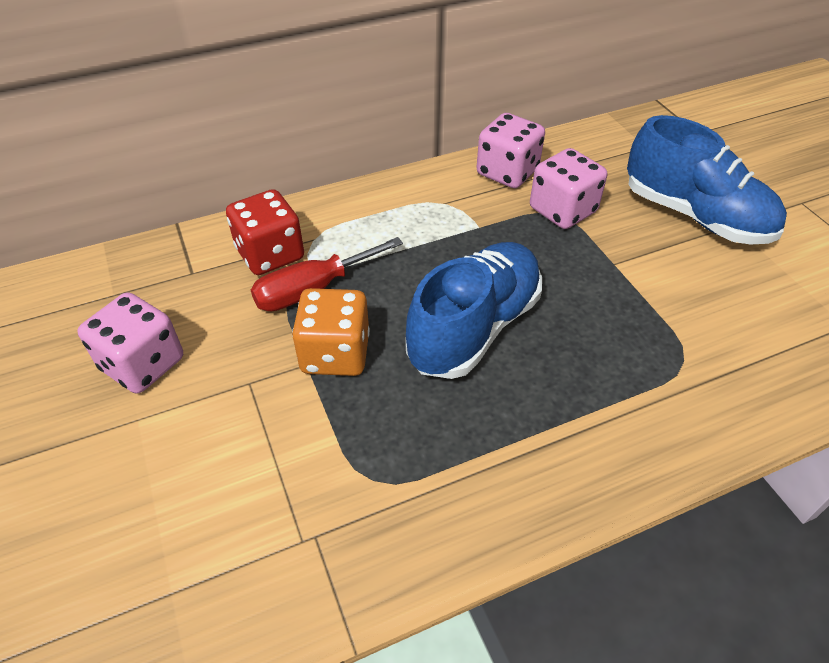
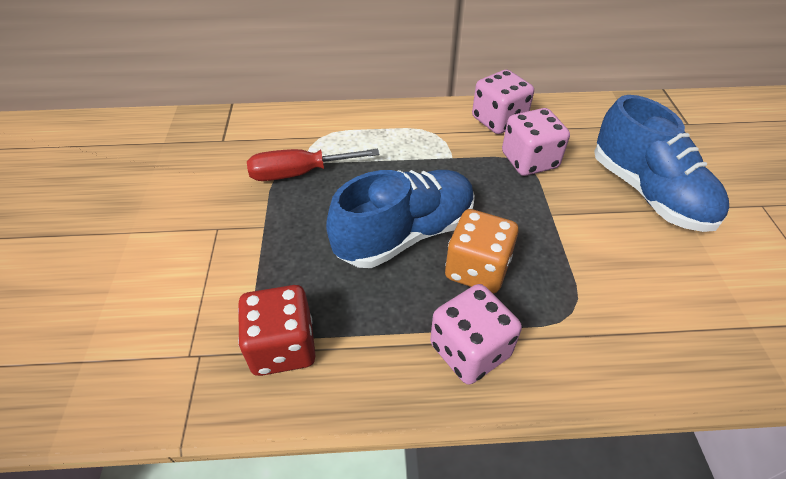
camera: 20 degrees right, 0 degrees up
(143, 364) = (155, 195): pink dice -> pink dice (470, 350)
(270, 254) = (283, 140): red dice -> red dice (283, 347)
(335, 354) = (289, 224): orange dice -> orange dice (477, 269)

